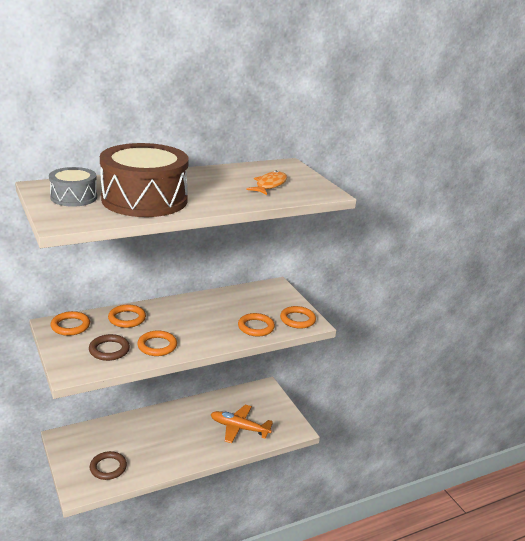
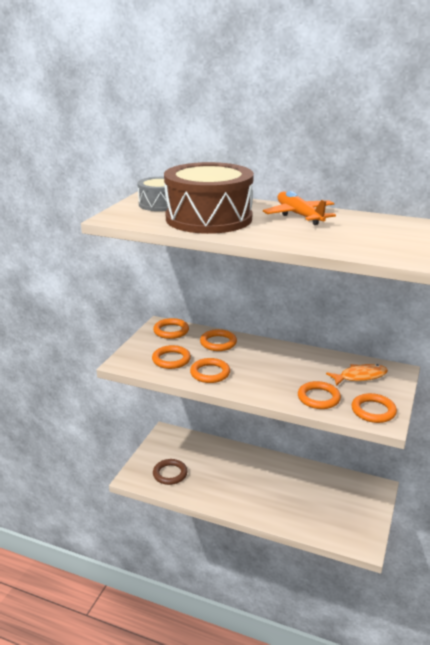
camera: 50 degrees right, 0 degrees up
(109, 350) = (171, 359): brown ring -> orange ring
(239, 428) = (308, 508): orange plane -> orange plane (299, 215)
(269, 185) = (355, 236): orange fish -> orange fish (360, 376)

